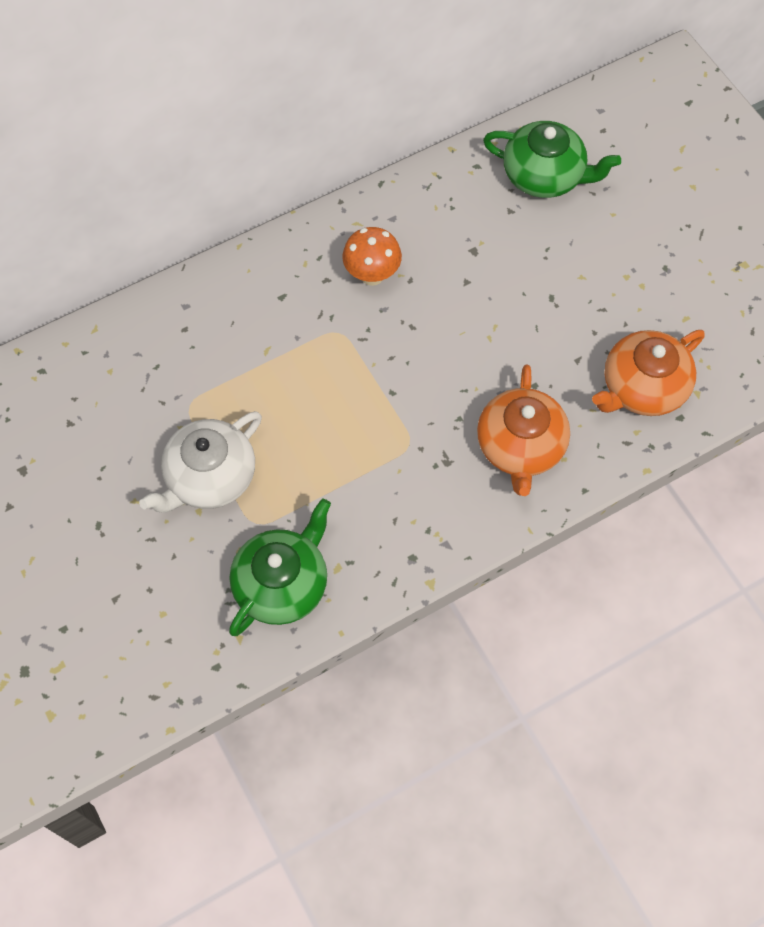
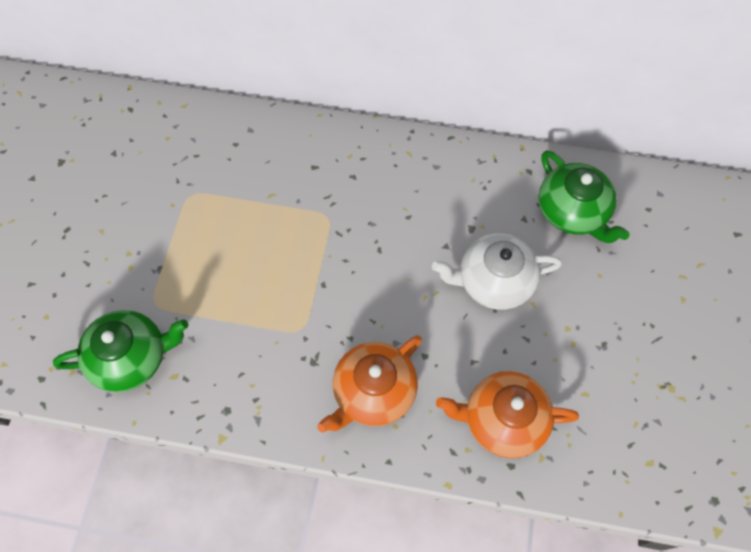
camera: 40 degrees right, 0 degrees up
(209, 477) = (157, 251): white teapot -> white teapot (493, 281)
(372, 275) = (386, 195): orange mushroom -> none

